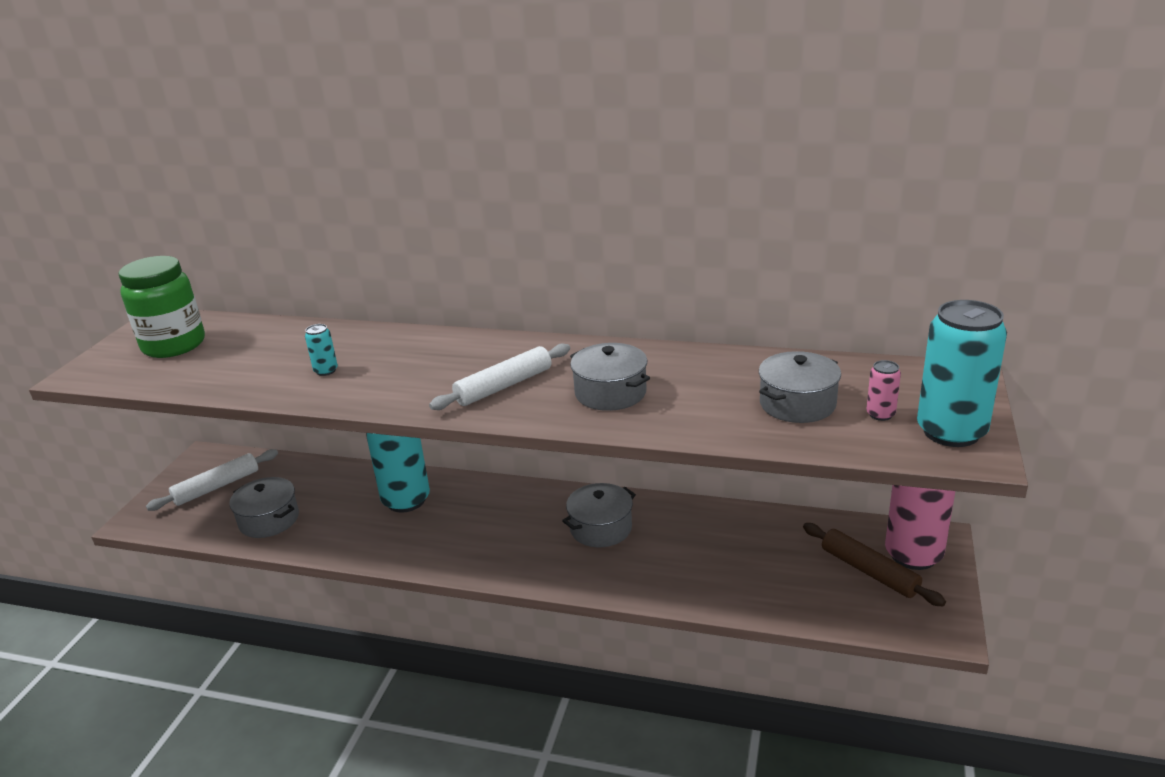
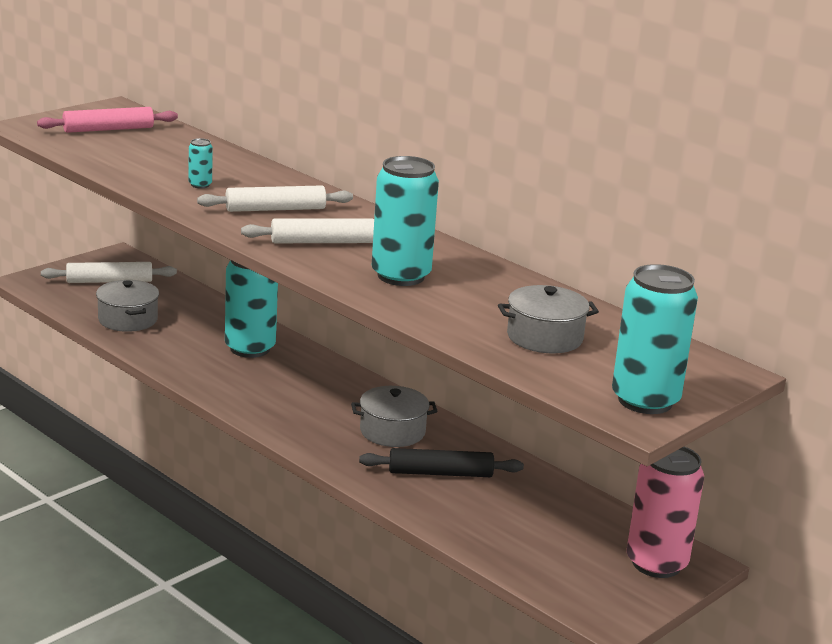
camera: 25 degrees right, 5 degrees down
(174, 345) = (108, 129): green jar -> pink rolling pin
(423, 369) = (275, 209): none -> white rolling pin
(610, 393) = (401, 276): grey pot -> turquoise can
(678, 551) = (440, 473): none -> black rolling pin
(869, 571) = (596, 556): brown rolling pin -> none
(880, 414) = (604, 369): pink can -> none

